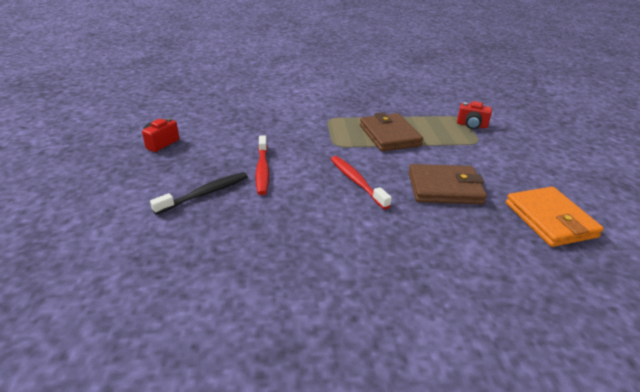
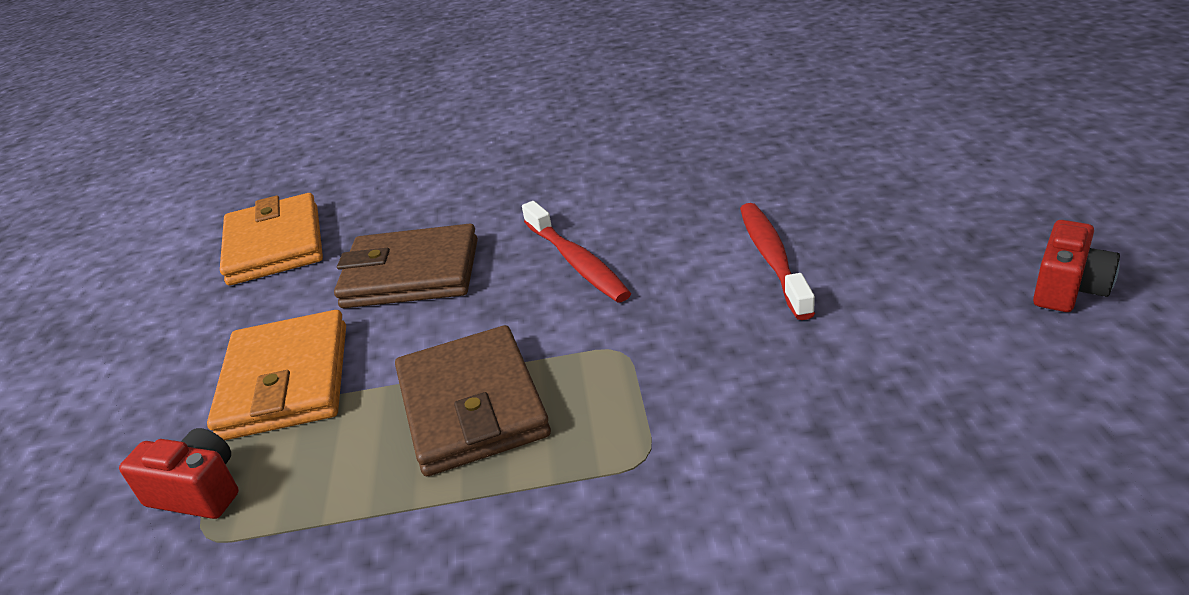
camera: 175 degrees left, 0 degrees up
(205, 193) = (851, 201): black toothbrush -> none
(470, 150) = (286, 381): none -> orange wallet

